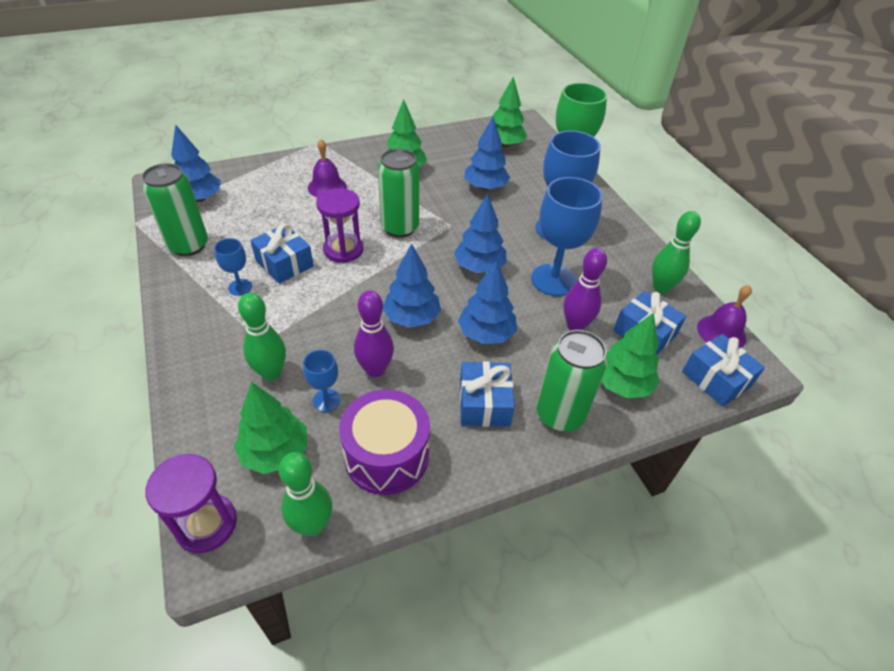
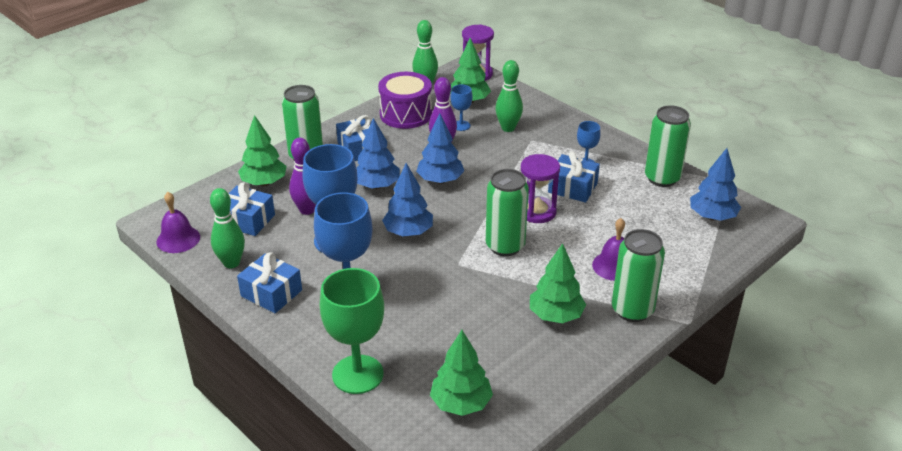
camera: 160 degrees right, 10 degrees down
(347, 158) = (632, 310): none -> green can
(485, 187) = (449, 322): blue tree -> none
(716, 379) = (189, 204): blue gift -> blue gift (271, 293)

